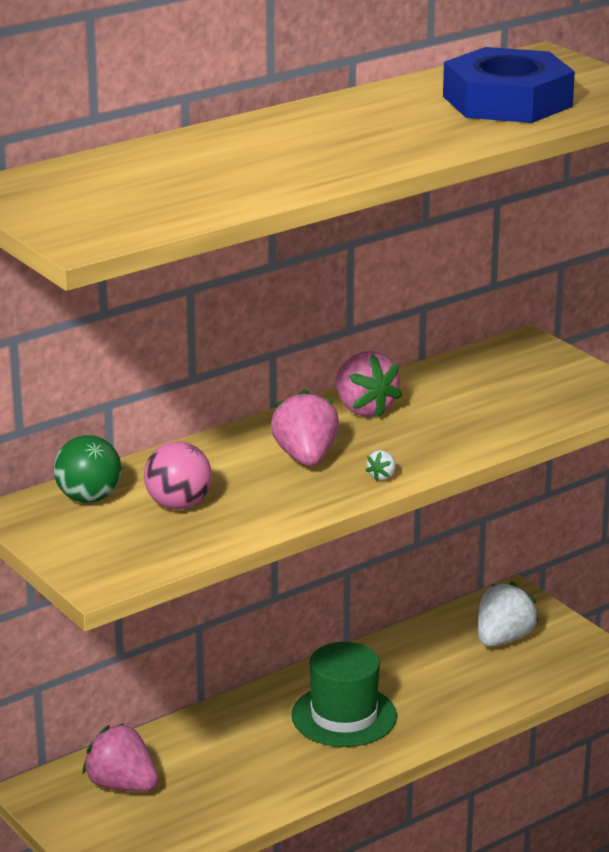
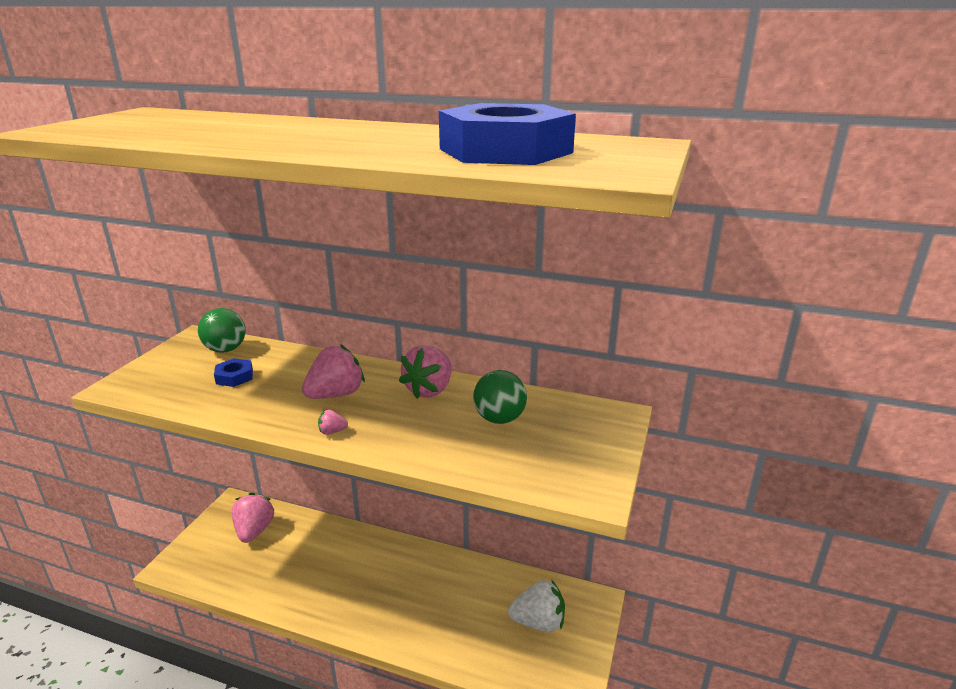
camera: 55 degrees right, 0 degrees up
(178, 505) = (234, 377): pink ball -> blue nut
(344, 716) = (384, 586): green hat -> none
(382, 476) = (332, 431): white strawberry -> pink strawberry
(465, 393) = (499, 419): none -> green ball

